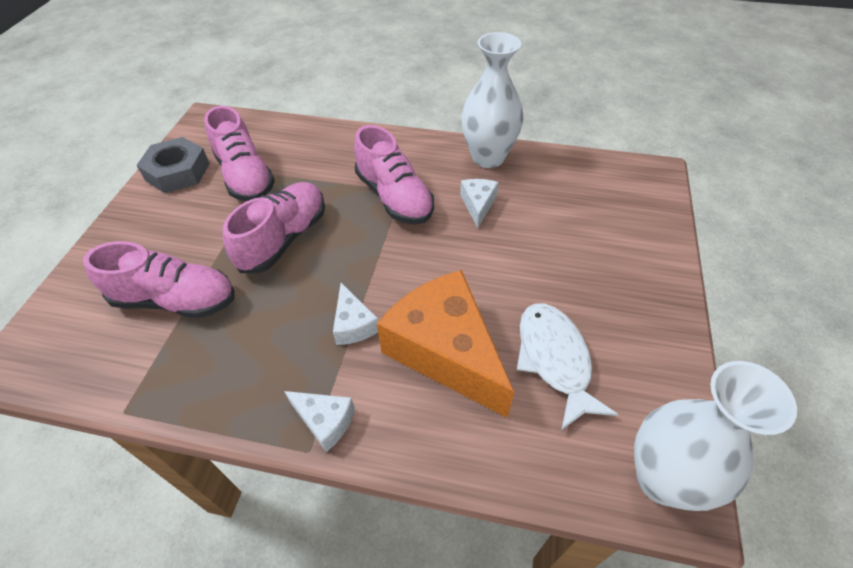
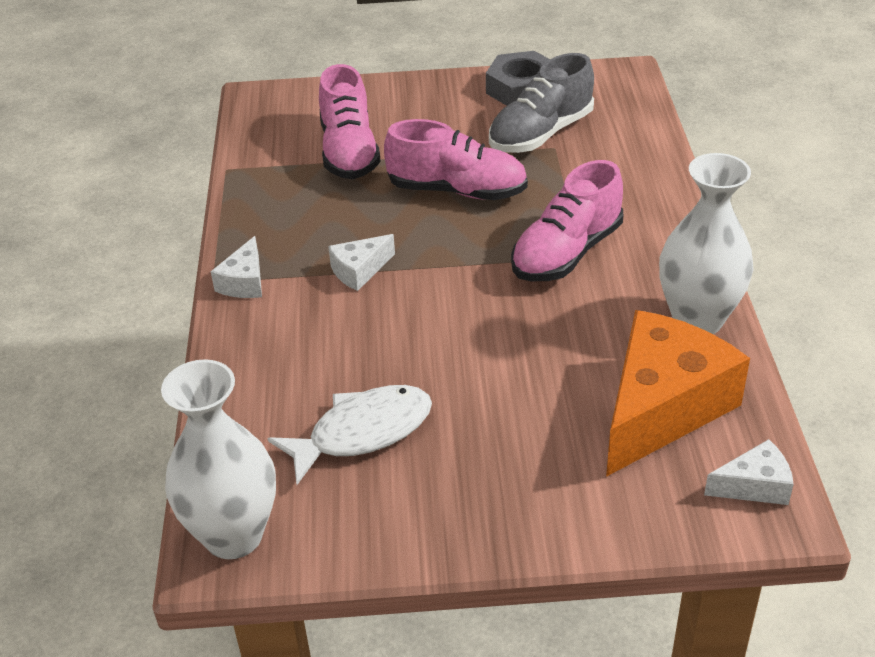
camera: 75 degrees right, 10 degrees down
(245, 176) = (540, 134): pink shoe -> grey shoe
(445, 351) = (346, 344): orange cheese -> orange cheese (662, 408)
(478, 205) = (591, 327): white cheese -> white cheese (754, 486)

